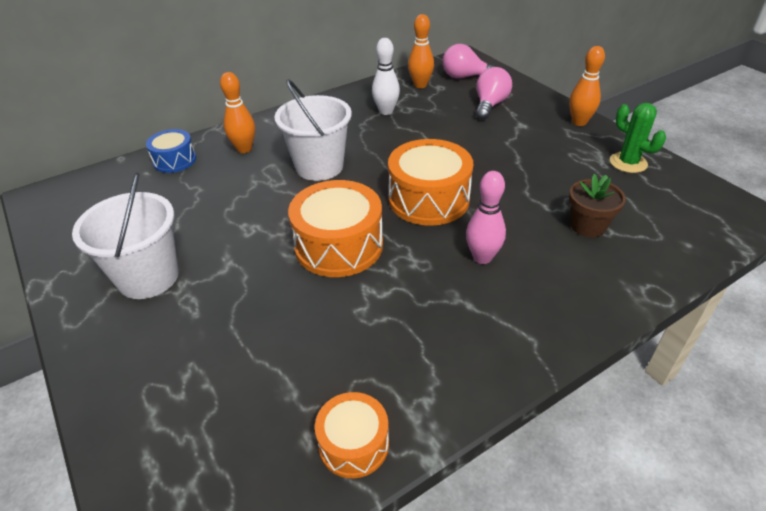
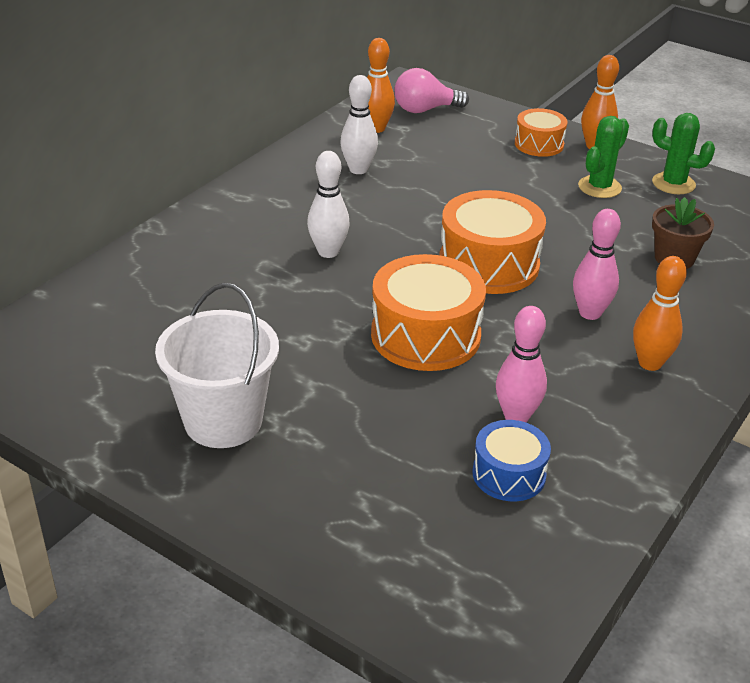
camera: 25 degrees left, 5 degrees down
(174, 160) = (124, 280): blue drum -> blue drum (509, 474)
(244, 149) = (209, 248): orange bowling pin -> orange bowling pin (650, 363)
(319, 166) = (328, 252): white bucket -> white bowling pin
(354, 444) = (589, 512): orange drum -> orange drum (539, 144)
(357, 333) = (516, 416): none -> pink bowling pin
(490, 105) = (480, 141): pink light bulb -> none
(561, 155) = (599, 187): none -> green cactus

